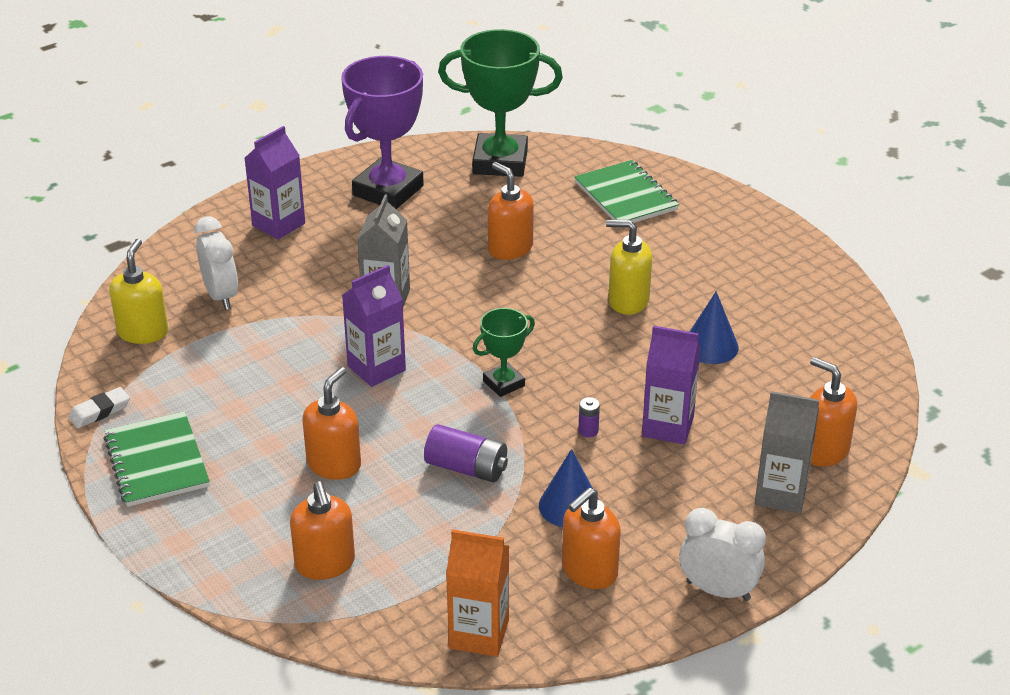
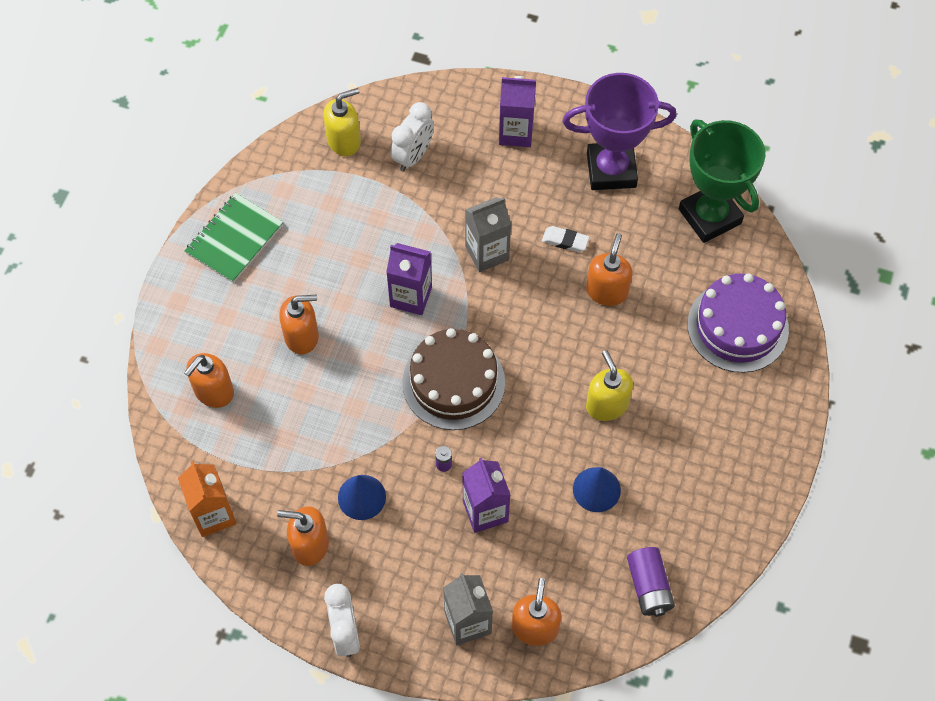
camera: 55 degrees right, 25 degrees up
(100, 411) = (255, 175): white eraser -> white eraser (565, 241)
(466, 468) = (353, 414): purple battery -> purple battery (649, 586)
(504, 383) = (453, 382): green trophy -> brown cake
(626, 196) = (737, 326): green notebook -> purple cake

